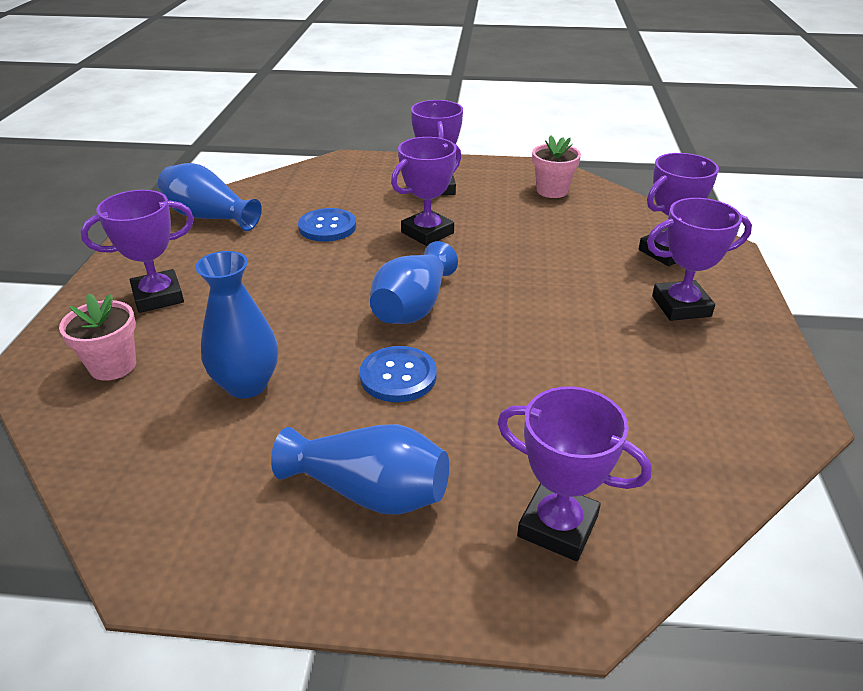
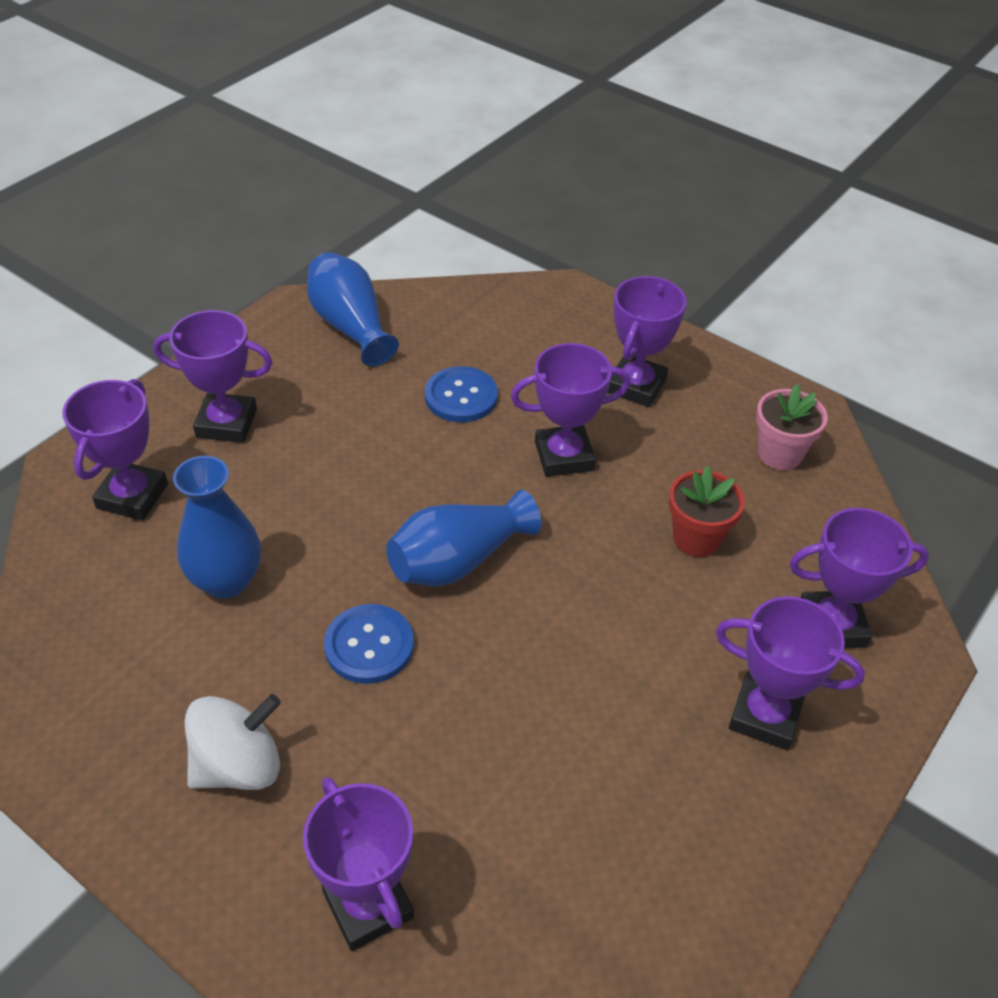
camera: 30 degrees right, 10 degrees up
(113, 366) = (132, 496): pink flower pot -> purple trophy
(369, 491) = (238, 765): blue vase -> white spinning top
(549, 242) = (696, 538): none -> red flower pot

